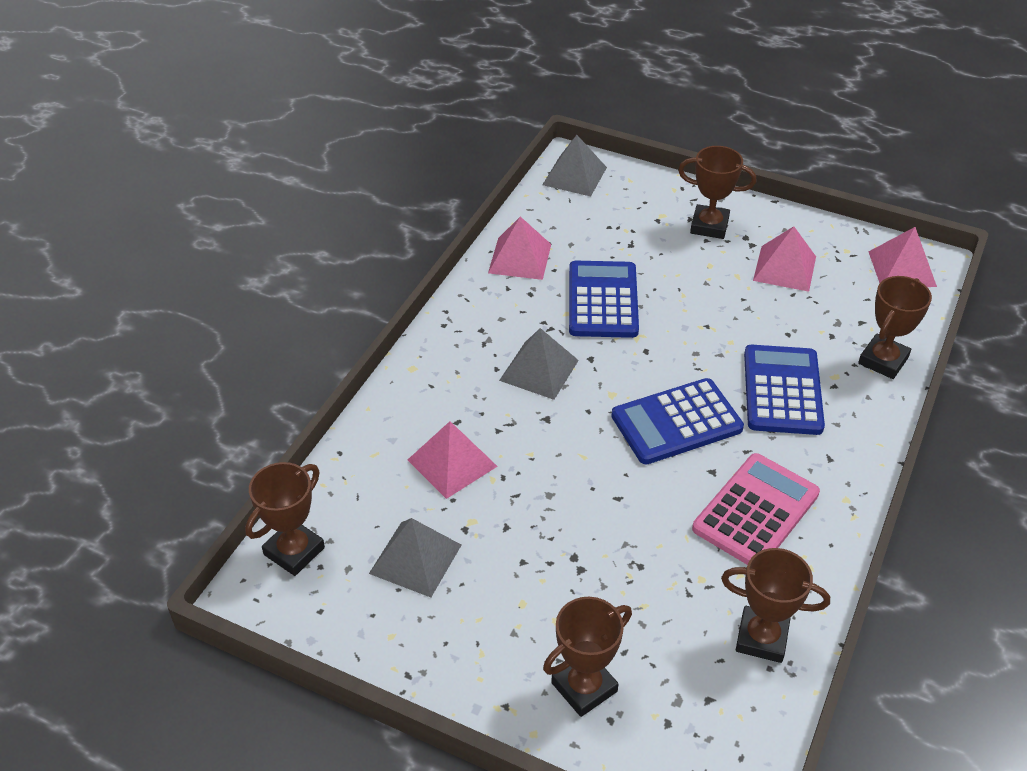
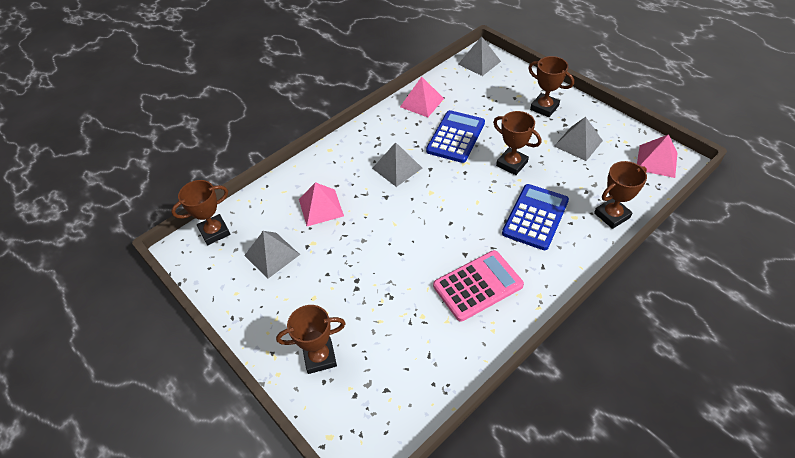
camera: 25 degrees right, 5 degrees up
(676, 422) = (459, 219): blue calculator -> none
(761, 638) = (438, 364): brown trophy -> brown trophy (512, 164)
(784, 268) = (578, 143): pink pyramid -> grey pyramid

